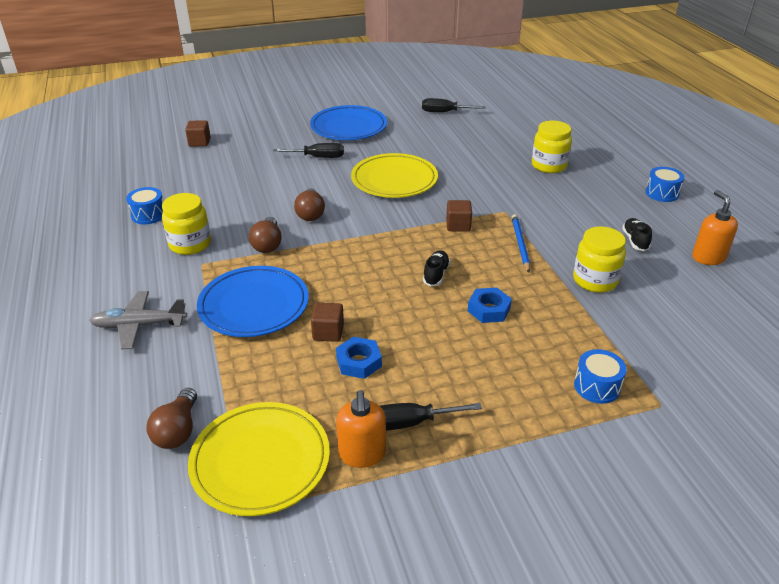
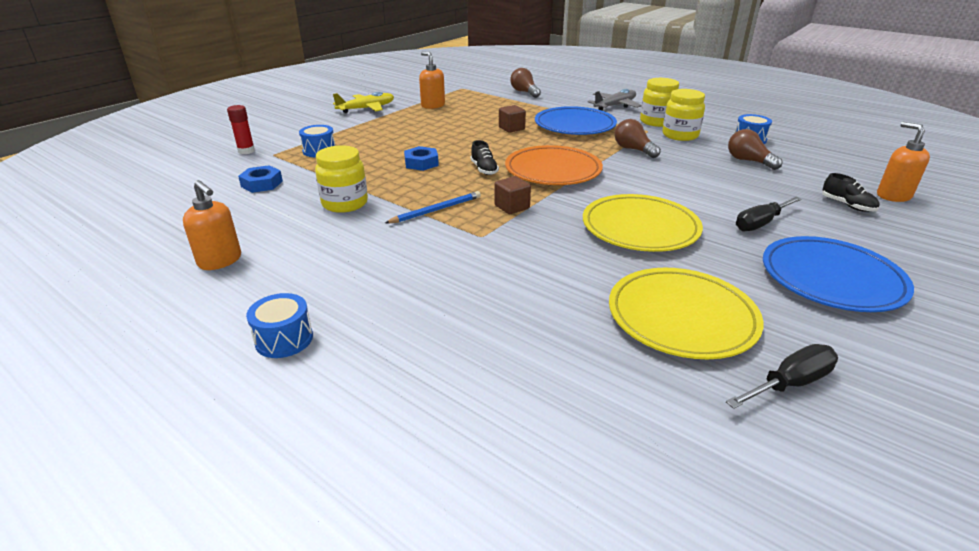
camera: 145 degrees right, 5 degrees down
(199, 142) = (893, 196): brown cube -> orange soap dispenser
(260, 461) = (475, 95): yellow plate -> yellow plate (681, 317)
(310, 213) = (649, 175): brown light bulb -> brown light bulb (748, 161)
(359, 362) = (476, 124): blue nut -> blue nut (262, 184)
(377, 248) = (553, 170): none -> orange plate
(410, 423) = (420, 116): black screwdriver -> none
(475, 500) = (367, 109): none -> yellow plane
(520, 244) = (436, 210): blue pencil -> blue pencil turned 90 degrees counterclockwise
(549, 165) = (486, 325): yellow jar -> yellow jar (656, 122)
(635, 241) = (313, 252): black shoe -> black shoe (847, 205)
(700, 431) = (246, 151): none -> red glue stick

